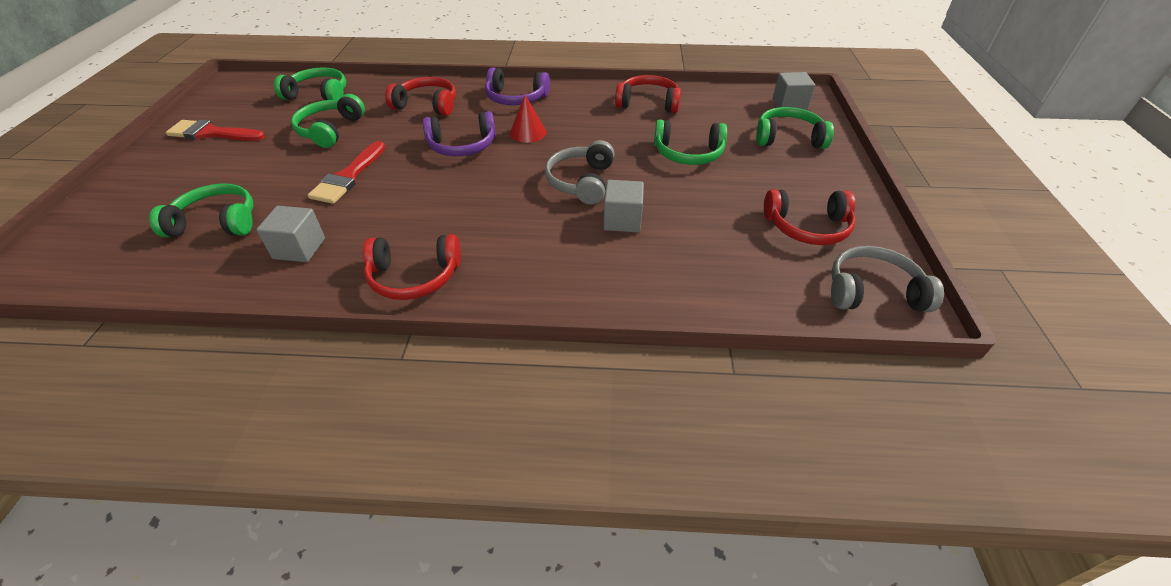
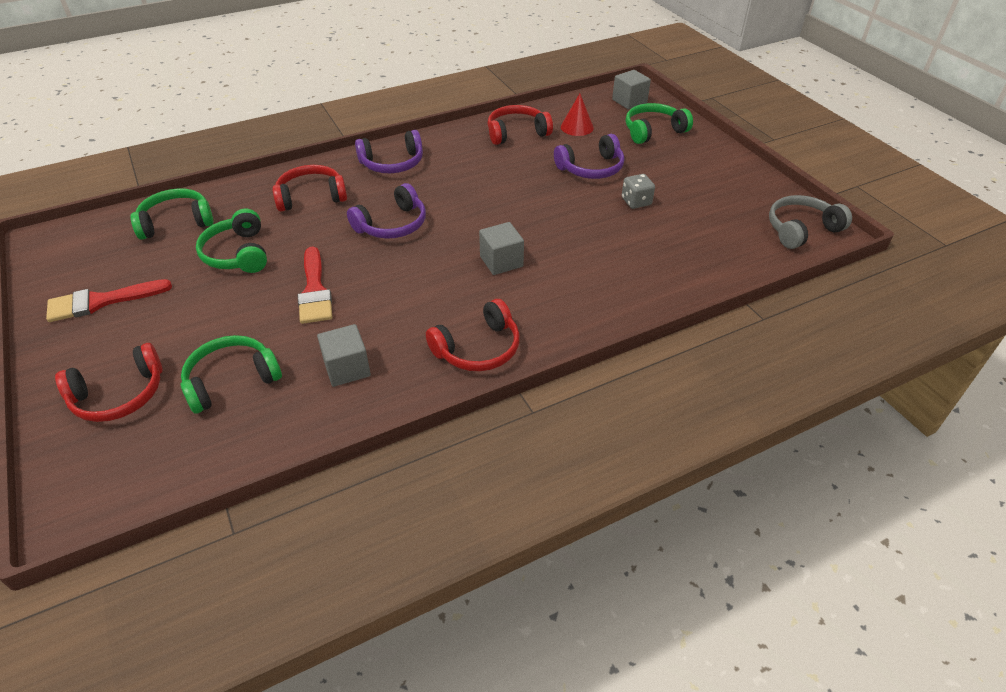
camera: 30 degrees left, 0 degrees up
(528, 132) = (439, 193): red cone -> red cone (577, 127)
(581, 182) = (531, 221): grey headphones -> none
(622, 220) = (594, 241): grey cube -> grey cube (501, 261)
(688, 153) = (591, 168): green headphones -> purple headphones
(703, 198) = (636, 202): none -> grey dice
(807, 227) = (725, 198): red headphones -> red headphones (119, 395)

